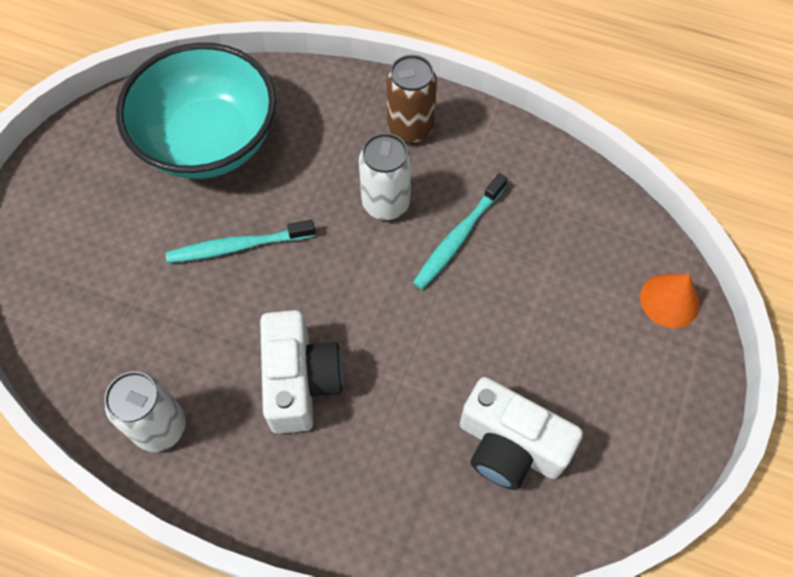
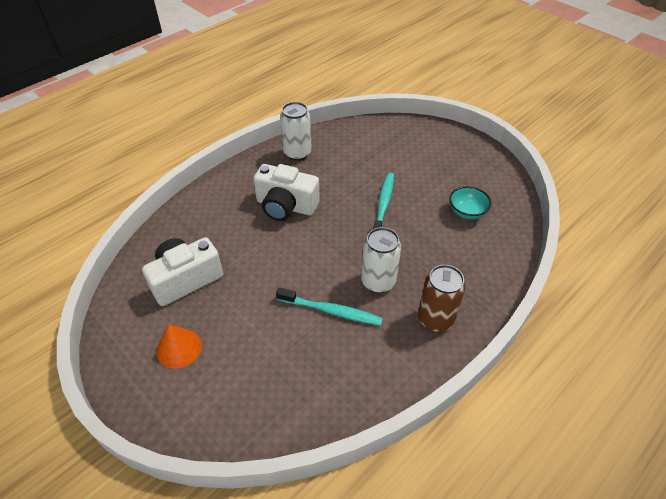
camera: 115 degrees right, 15 degrees down
(209, 141) = (467, 212): turquoise bowl -> turquoise bowl, size x0.41
(458, 237) = (331, 311): turquoise toothbrush -> turquoise toothbrush turned 135 degrees clockwise
(670, 300) = (205, 421): orange cone -> orange cone (179, 348)

